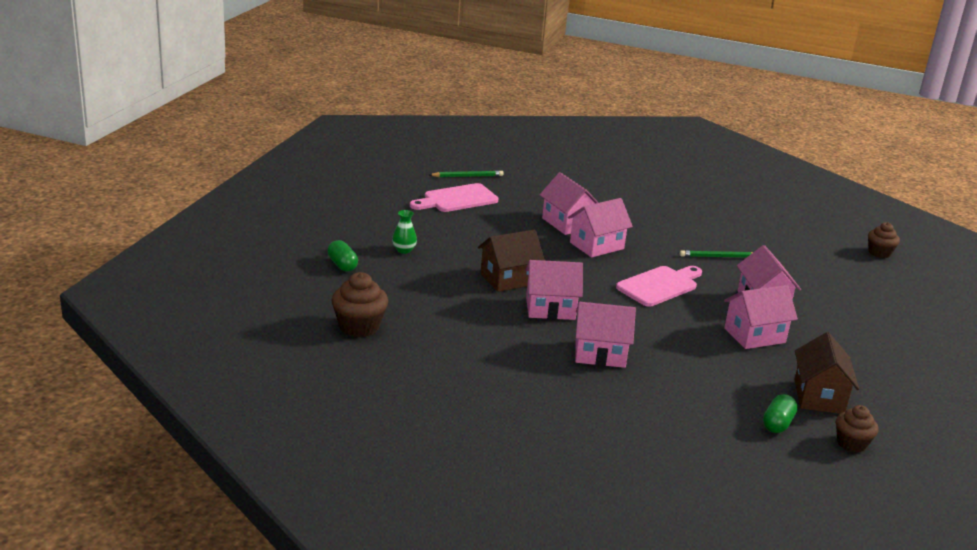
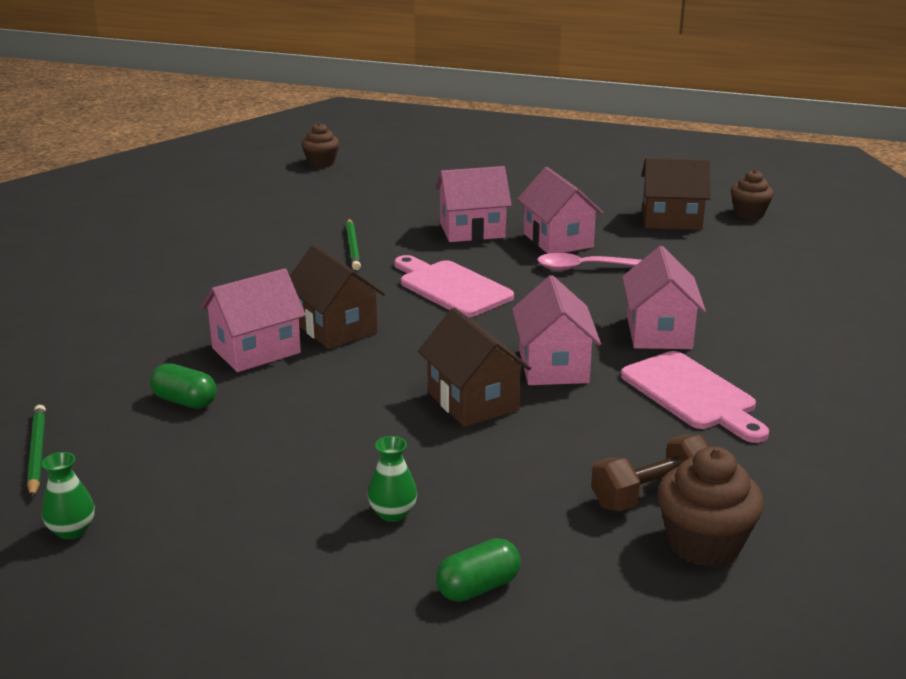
camera: 90 degrees left, 0 degrees up
(406, 185) = (72, 530): none -> green vase
(406, 319) = (650, 494): none -> brown dumbbell
(457, 199) = (153, 461): pink cutting board -> pink cutting board (692, 394)
(596, 246) = (336, 328): pink house -> brown house
(704, 341) = (586, 268): none -> pink spoon
(777, 424) = (741, 242): green capsule -> green capsule (185, 401)

